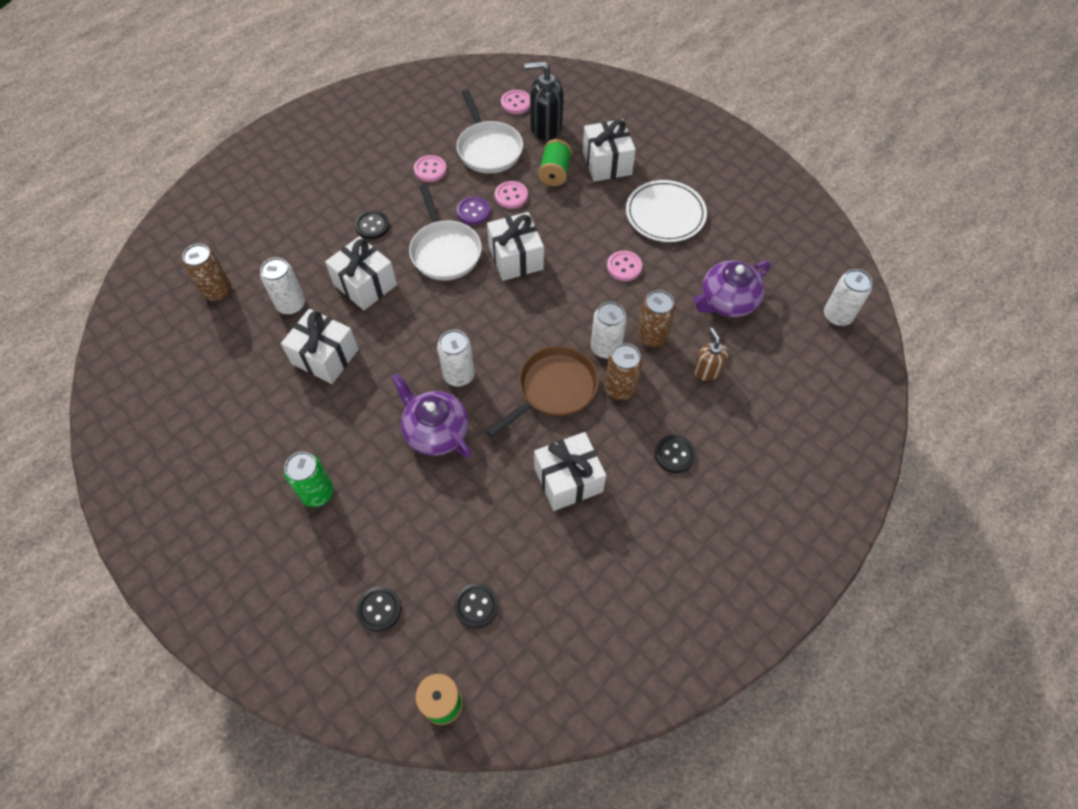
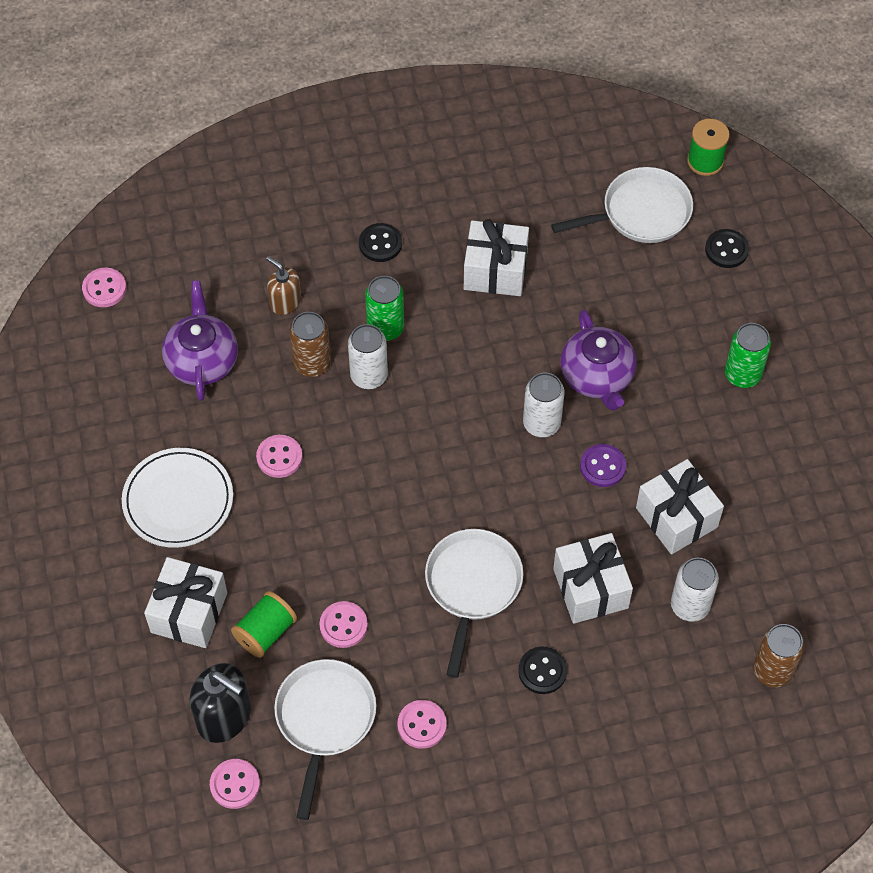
camera: 150 degrees left, 0 degrees up
(473, 212) = (405, 626): purple button -> purple button (603, 466)
(476, 606) = (640, 213): black button -> white pan
(516, 258) = (394, 533): white gift -> none
(553, 389) = (453, 360): brown pan -> none
(620, 388) = (385, 328): brown can -> green can
(707, 370) = (285, 302): brown soap dispenser -> brown soap dispenser turned 120 degrees clockwise
(727, 301) = (202, 360): purple teapot -> purple teapot turned 90 degrees counterclockwise
(837, 316) = (104, 288): white can -> pink button

